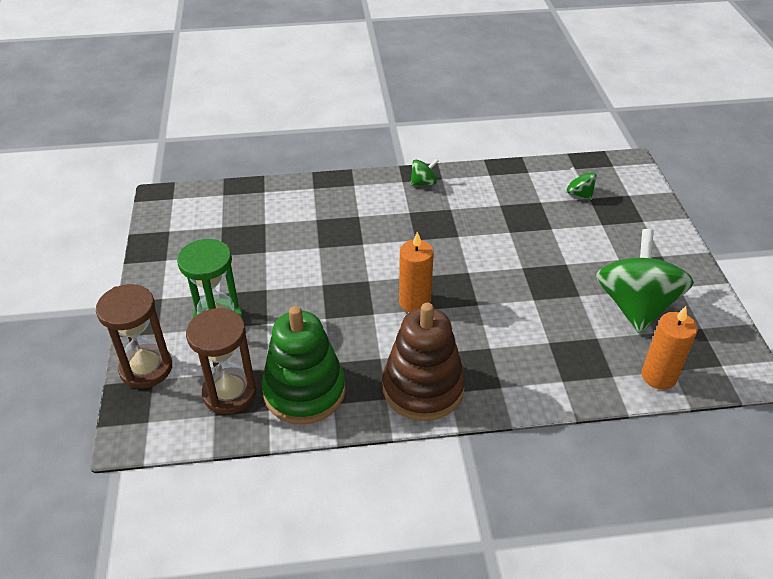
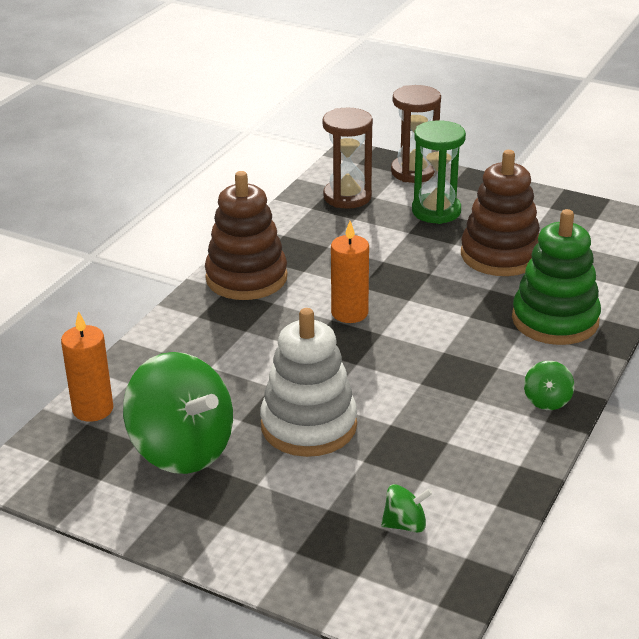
camera: 125 degrees right, 10 degrees down
(266, 258) = (500, 255): none -> brown stacking toy
(304, 391) = (310, 226): green stacking toy -> green stacking toy (555, 320)
(550, 263) = (309, 426): none -> white stacking toy

